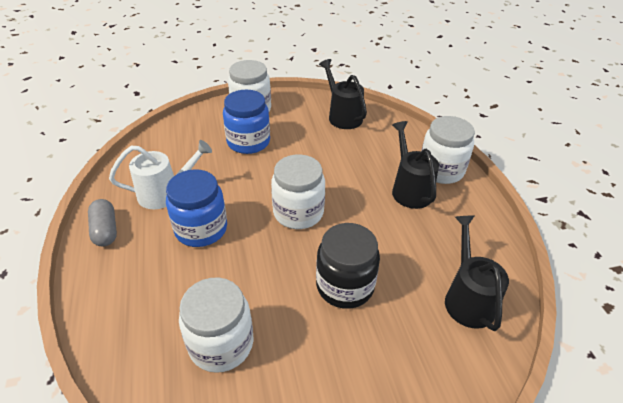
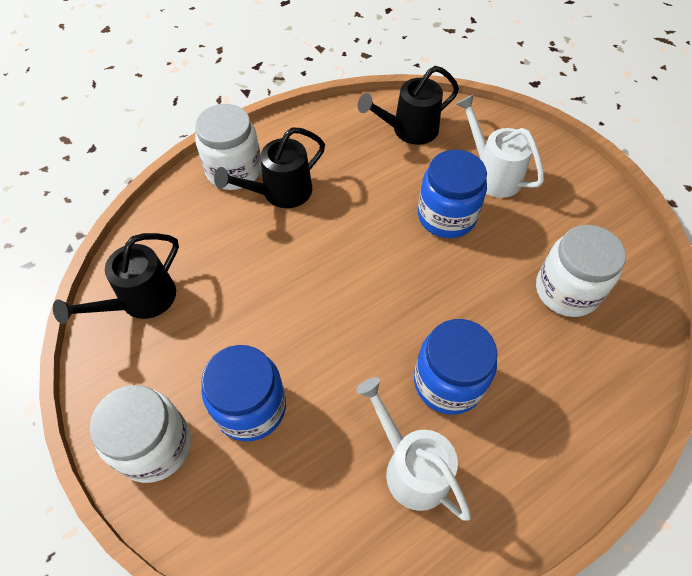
camera: 110 degrees left, 15 degrees up
(105, 230) = (514, 505): grey capsule -> none
(298, 212) = (369, 288): white jar -> none
(345, 286) = (446, 216): black jar -> blue jar
(386, 348) = (491, 173): none -> white watering can

